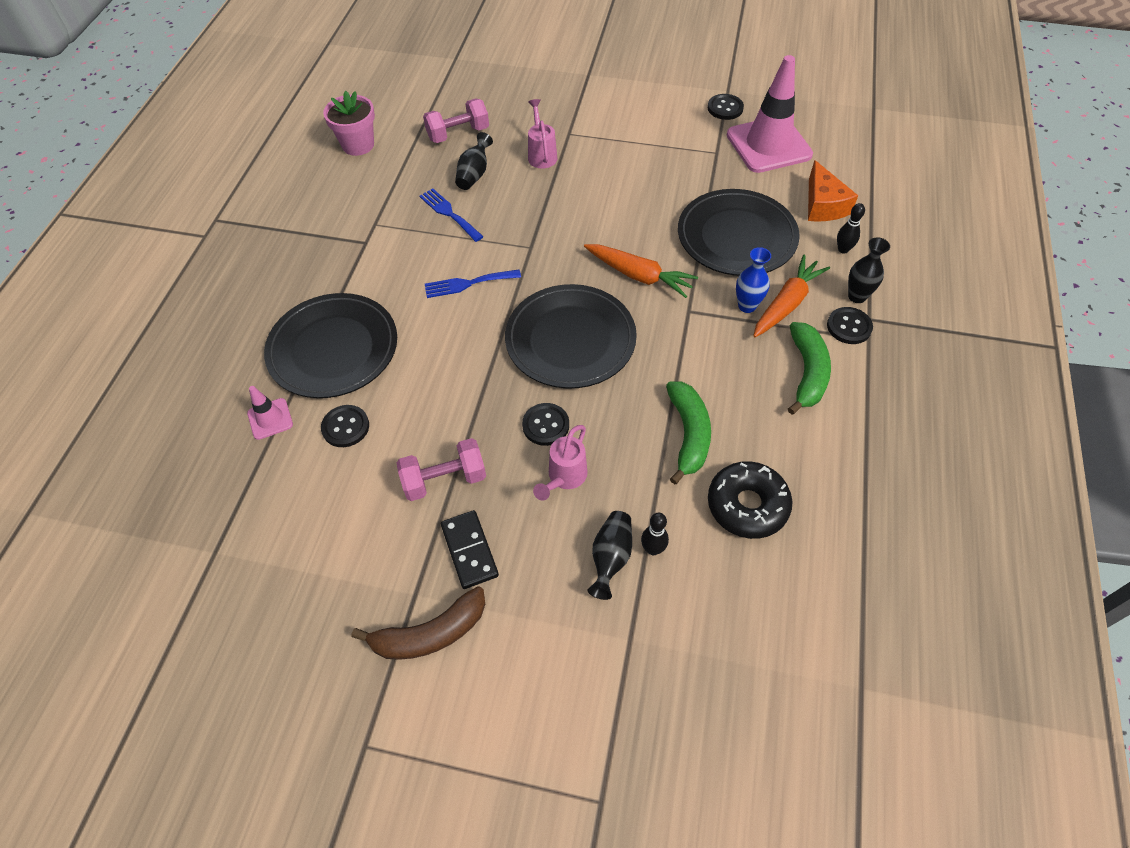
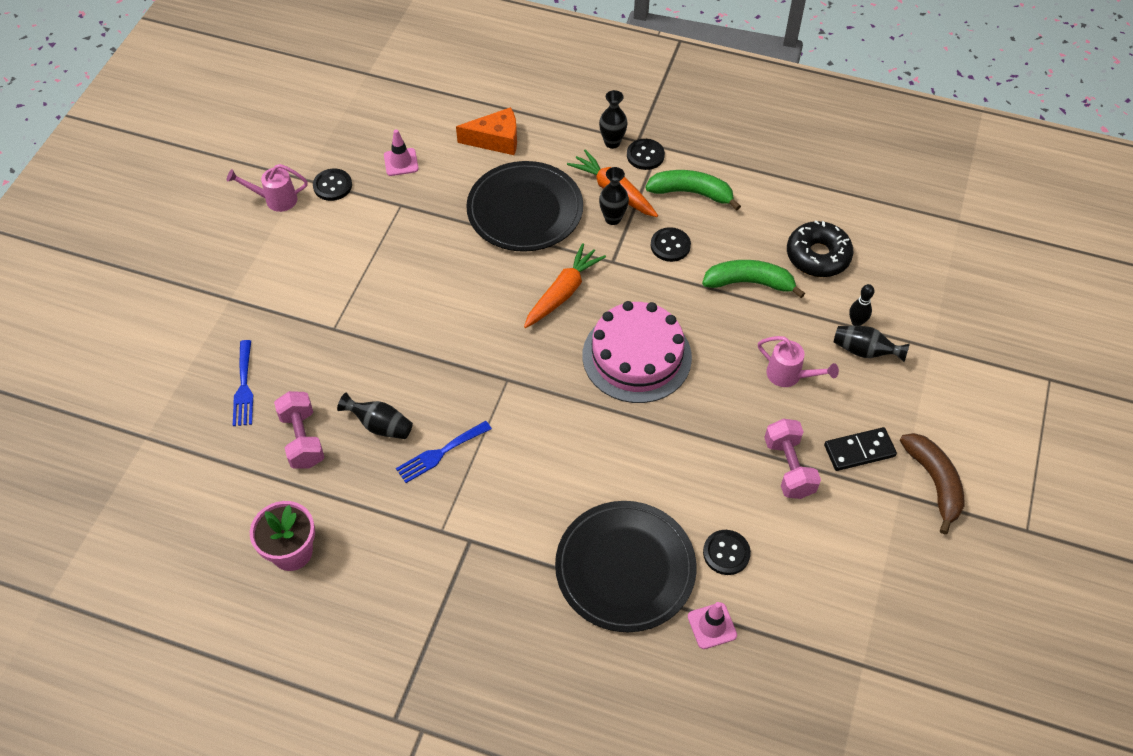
camera: 85 degrees left, 0 degrees up
(468, 284) = (551, 439): blue fork -> blue fork (244, 387)
(541, 154) = (363, 357): pink watering can -> pink watering can (275, 199)
(545, 425) = (734, 385): black button -> black button (670, 245)
(570, 340) = (636, 356): black plate -> pink cake
(747, 306) = (613, 218): blue vase -> black vase
(768, 145) = (401, 162): pink traffic cone -> pink traffic cone, size x0.45
(843, 249) = (555, 139): black bowling pin -> none

